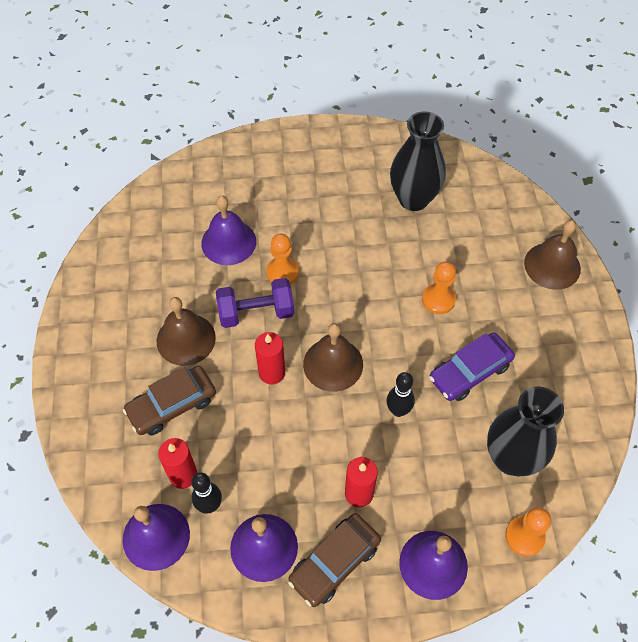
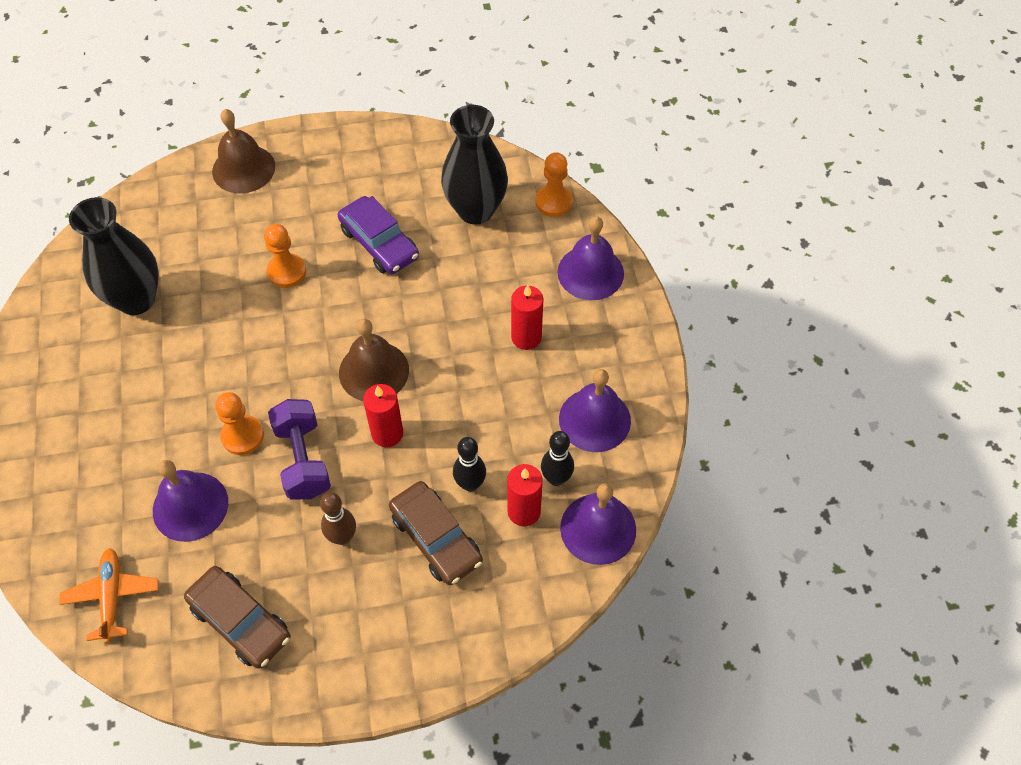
camera: 95 degrees left, 0 degrees up
(169, 202) = (112, 596): none -> orange plane
(186, 339) = (342, 537): brown bell -> brown bowling pin
(334, 562) = (601, 354): brown car -> brown car (240, 621)
(398, 410) = (429, 306): black bowling pin -> black bowling pin (470, 484)

